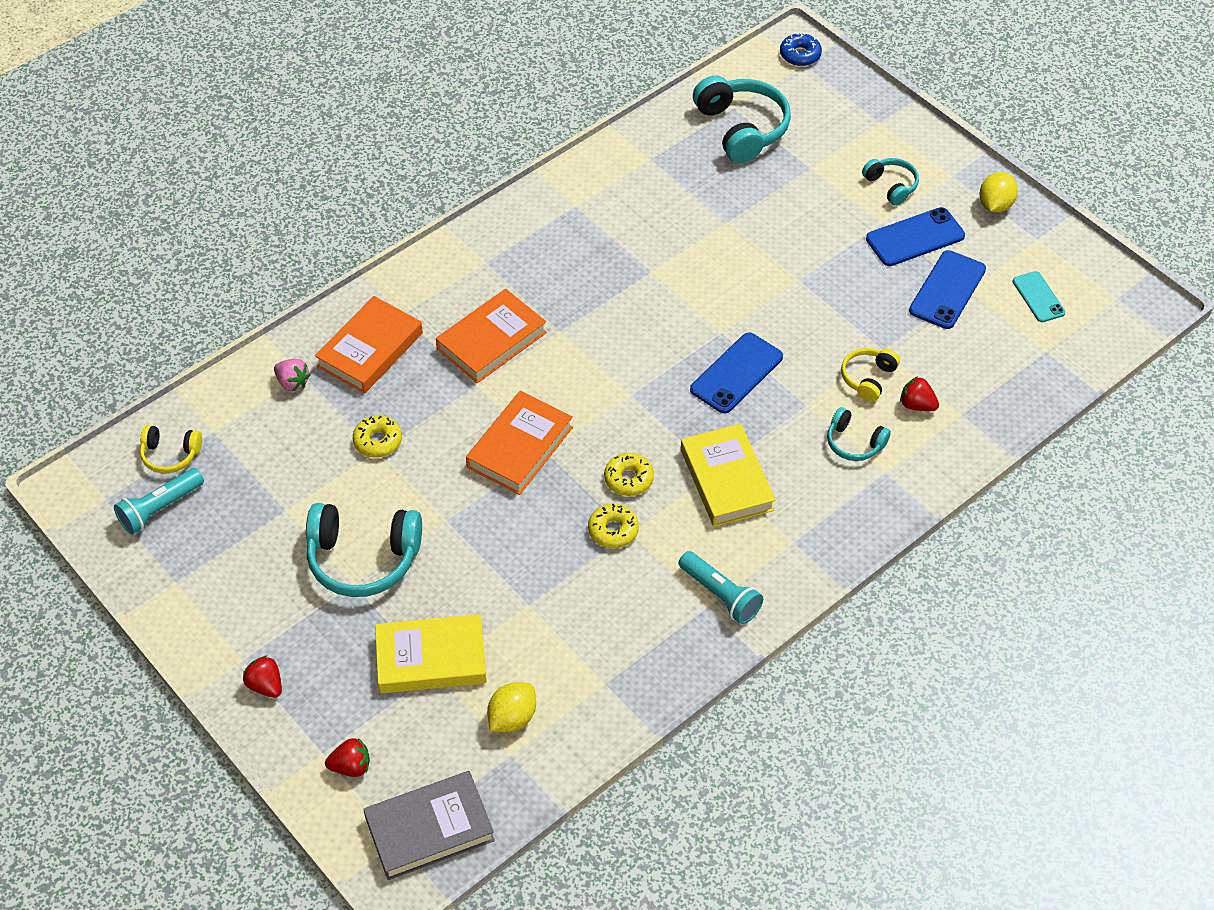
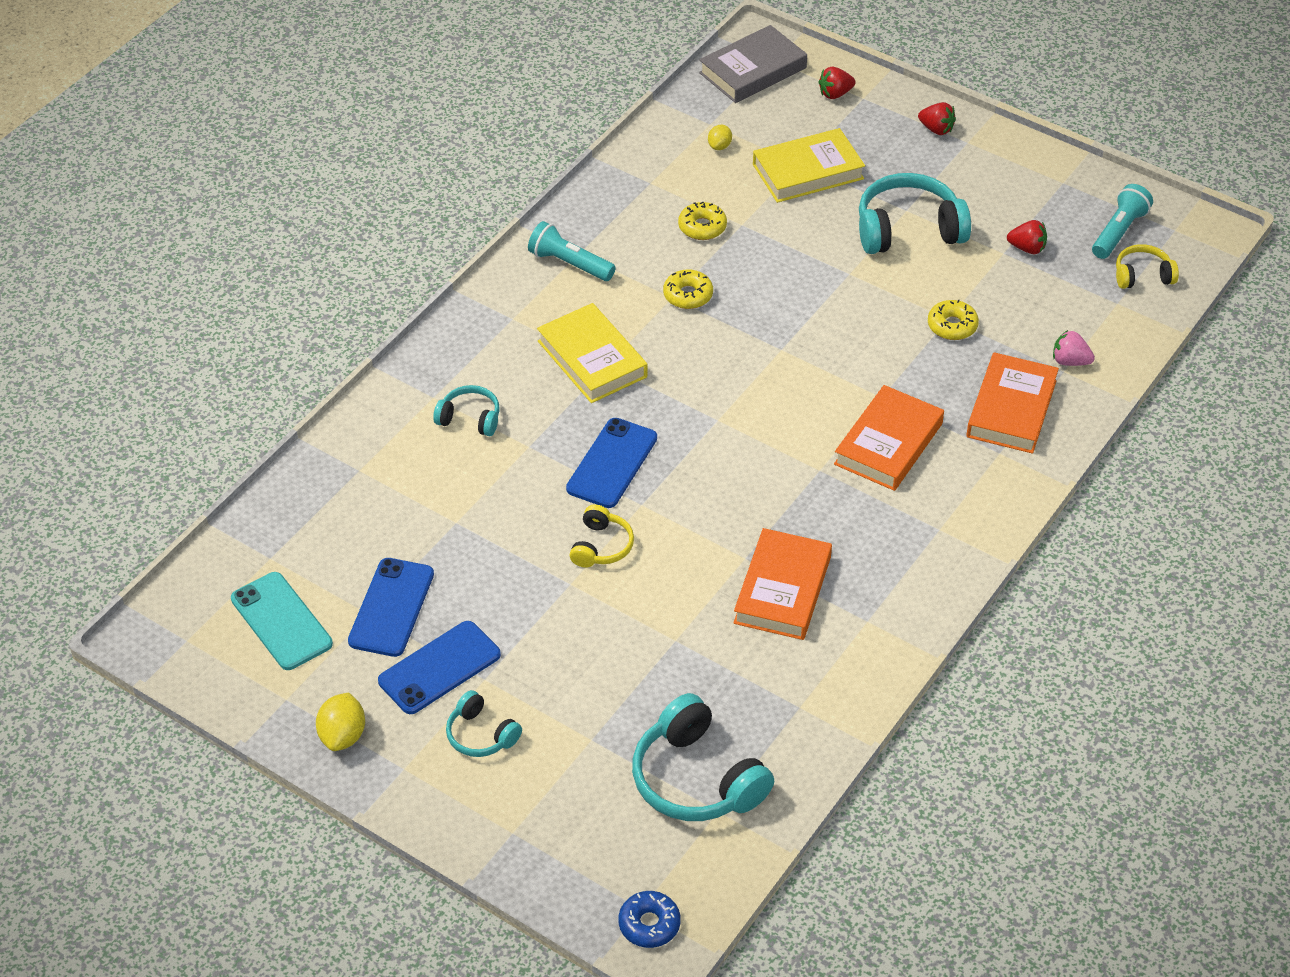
camera: 165 degrees right, 5 degrees down
(512, 718) = (719, 146): yellow lemon -> yellow lemon, size x0.61
(520, 447) = (809, 348): orange book -> orange book (782, 590)
(628, 479) = (689, 341): yellow donut -> yellow donut (702, 227)
(868, 378) = (467, 487): yellow headphones -> yellow headphones (601, 546)
(917, 405) = (409, 469): red strawberry -> red strawberry (1027, 248)
(1038, 297) = (281, 621): turquoise phone -> turquoise phone, size x1.56

